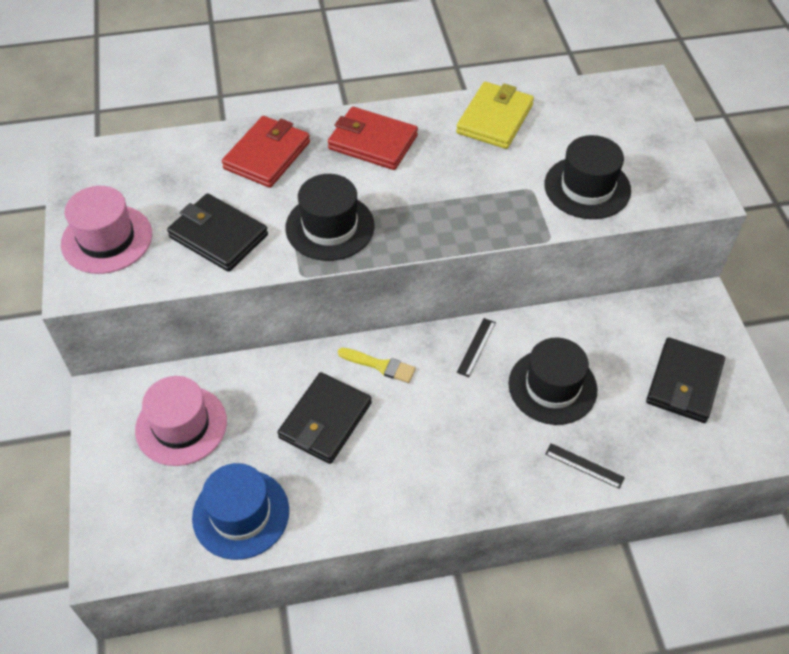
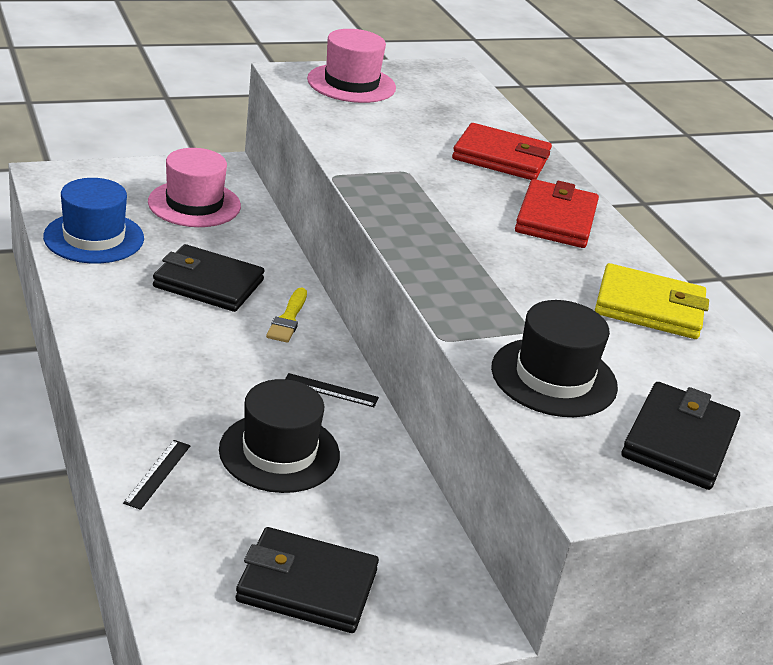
camera: 75 degrees right, 20 degrees down
(218, 236) = (373, 133): black wallet -> black wallet (679, 441)
(330, 227) = (408, 191): black hat -> none

